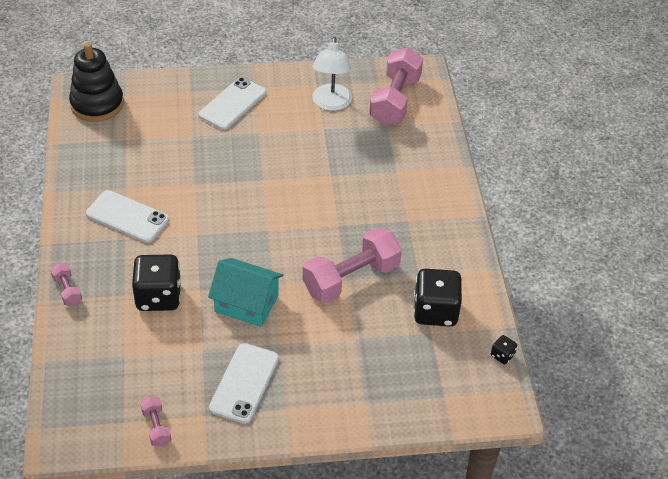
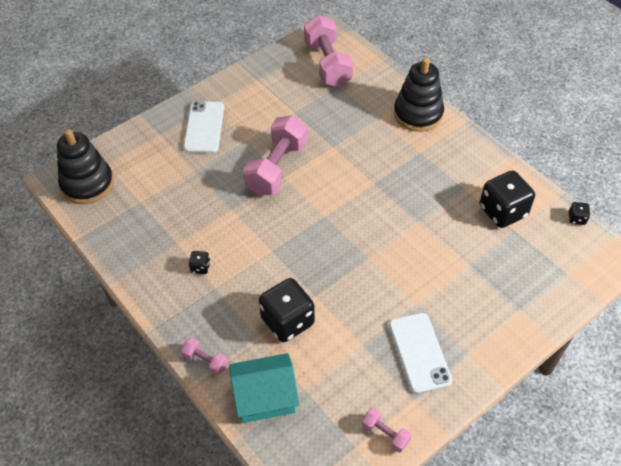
camera: 30 degrees left, 5 degrees up
(127, 217) = (200, 267): white phone -> black dice
(246, 303) = (362, 285): turquoise house -> turquoise house (265, 397)
(331, 104) = (282, 89): white lamp -> none
(351, 278) = (421, 220): pink dumbbell -> pink dumbbell (277, 167)
(438, 186) = (418, 114): none -> black stacking toy

